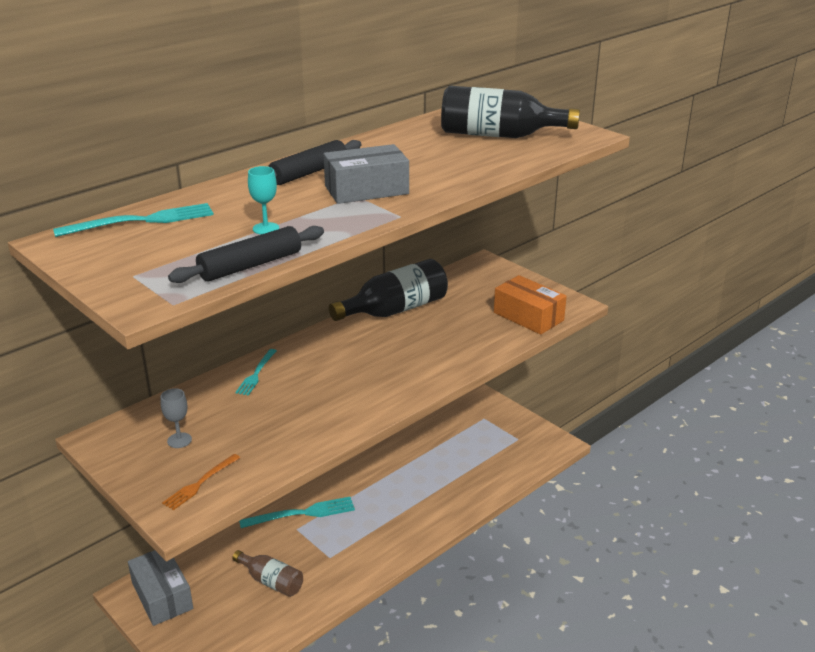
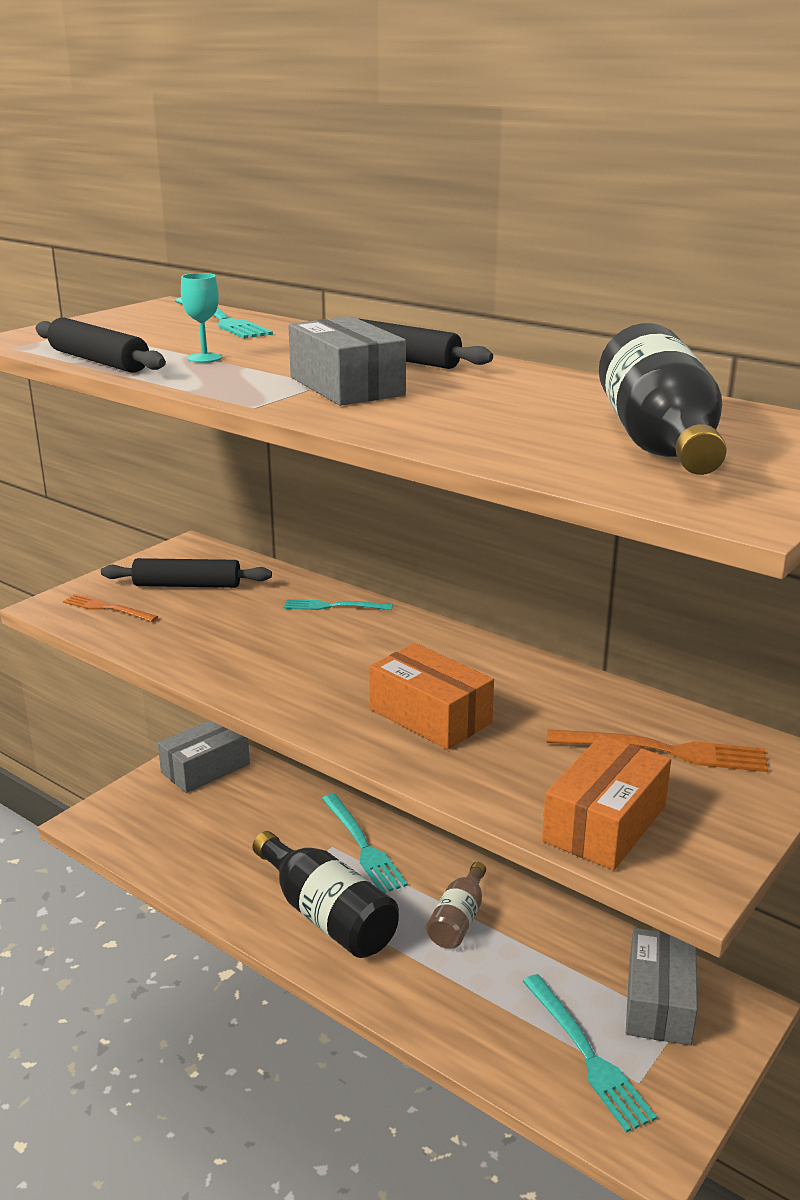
camera: 80 degrees right, 5 degrees down
(179, 440) = (187, 585): grey goblet -> black rolling pin
(271, 581) = (233, 842): brown bottle -> brown bottle (458, 920)
(395, 310) = (551, 684): black bottle -> black bottle (327, 916)
(418, 352) = (430, 716): none -> orange box
(469, 421) = (658, 1002): none -> grey box
(471, 291) = (664, 751): none -> orange fork
(499, 451) = (587, 1055): none -> turquoise fork

